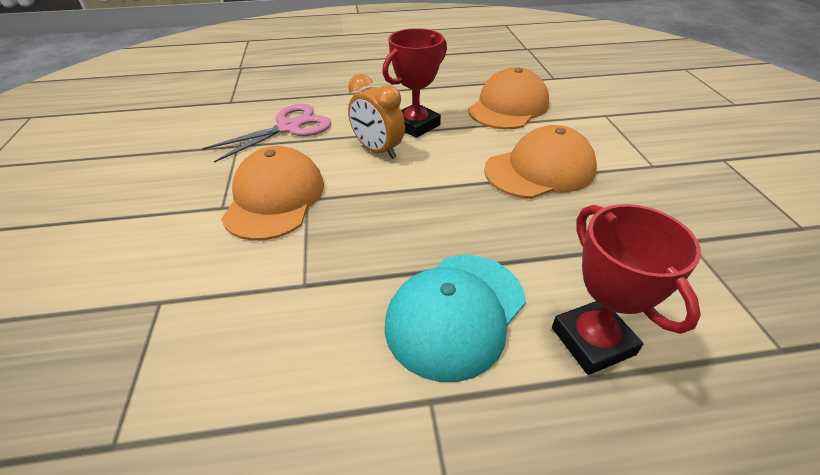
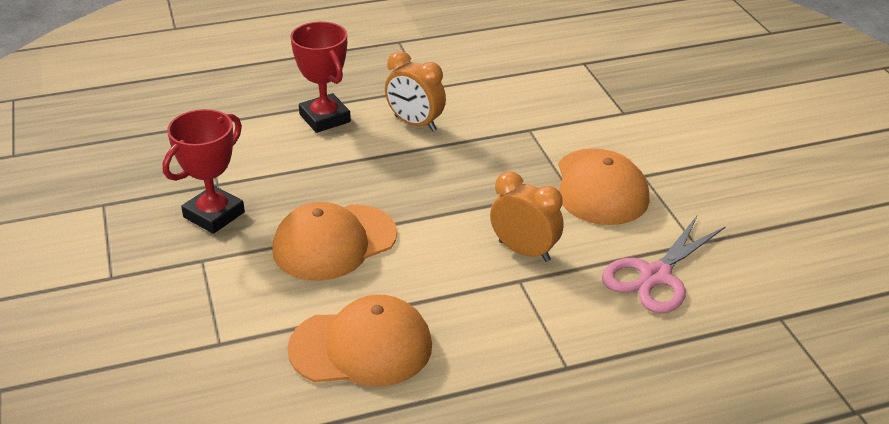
camera: 170 degrees right, 5 degrees down
(416, 125) = (490, 296): red trophy -> red trophy (214, 215)
(456, 313) = (415, 123): turquoise cap -> orange clock
(508, 107) = (361, 347): orange cap -> orange cap turned 120 degrees counterclockwise

